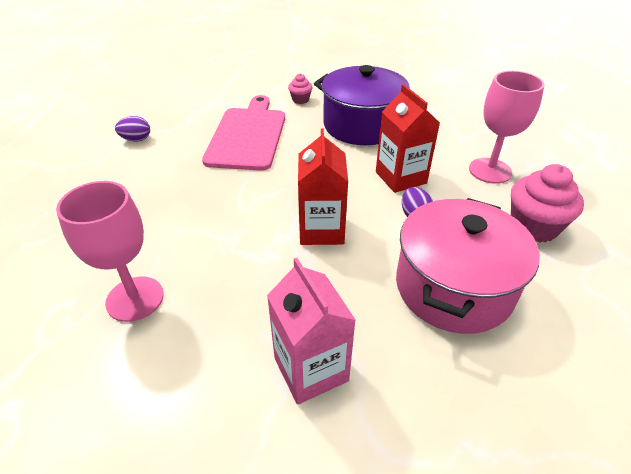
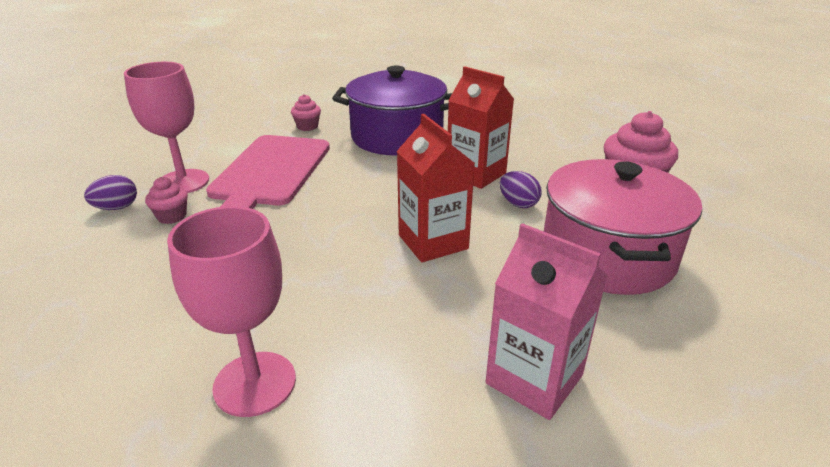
camera: 25 degrees left, 10 degrees down
(164, 156) = (172, 216): none -> pink cupcake
(247, 135) = (270, 172): pink cutting board -> pink cutting board turned 150 degrees counterclockwise
(490, 171) = (555, 149): pink goblet -> pink goblet (183, 182)

